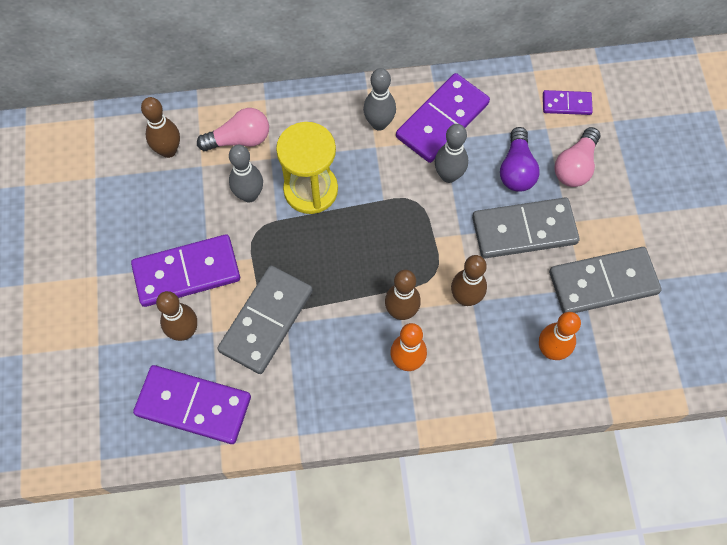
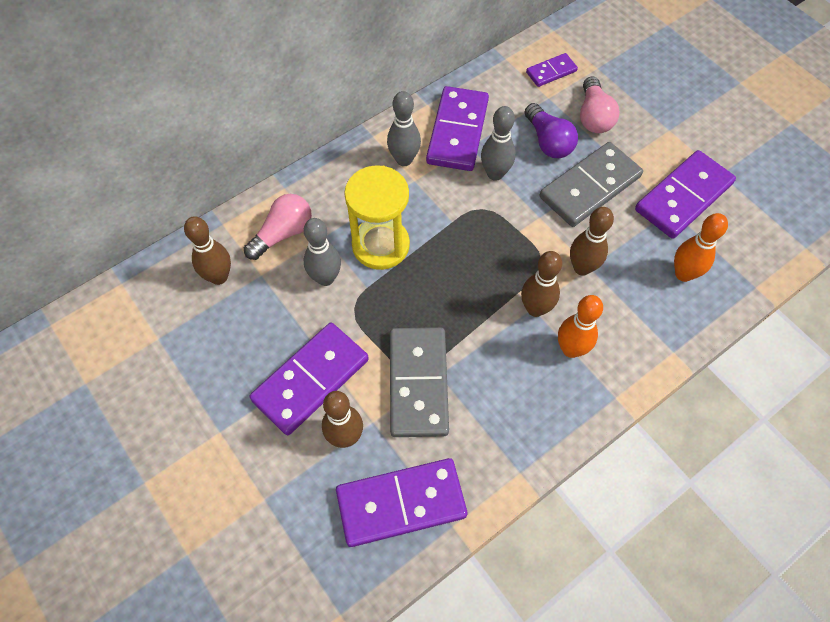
camera: 30 degrees left, 5 degrees down
(603, 283) = (683, 197): grey domino -> purple domino

